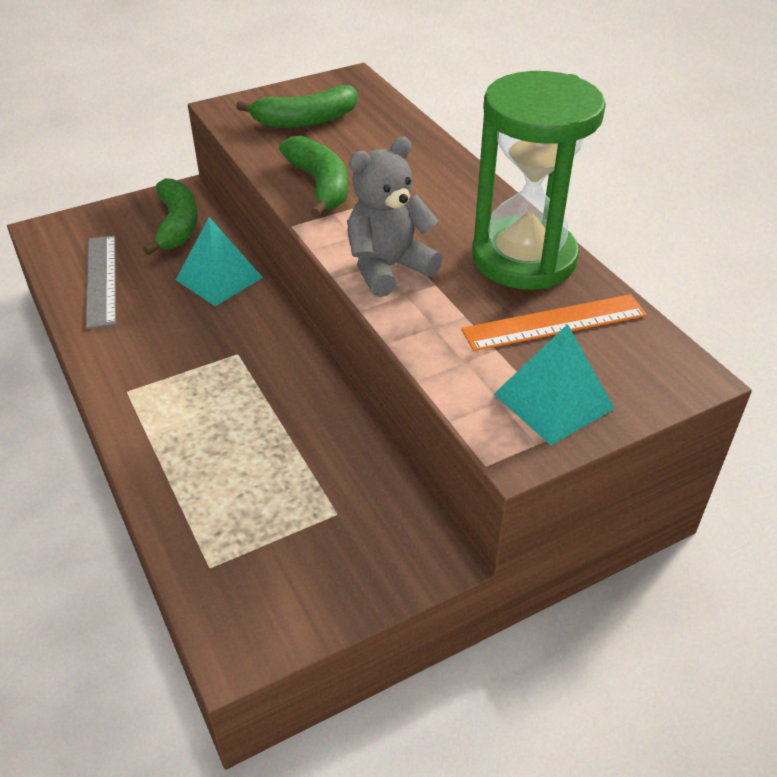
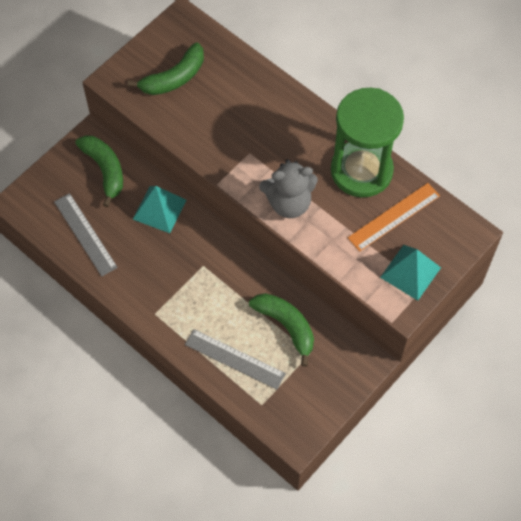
camera: 20 degrees left, 20 degrees up
(207, 484) = (235, 359): none -> grey ruler
(320, 185) = (216, 142): green banana -> green banana (286, 326)
(388, 268) = (289, 203): grey teddy bear -> grey teddy bear turned 135 degrees counterclockwise

